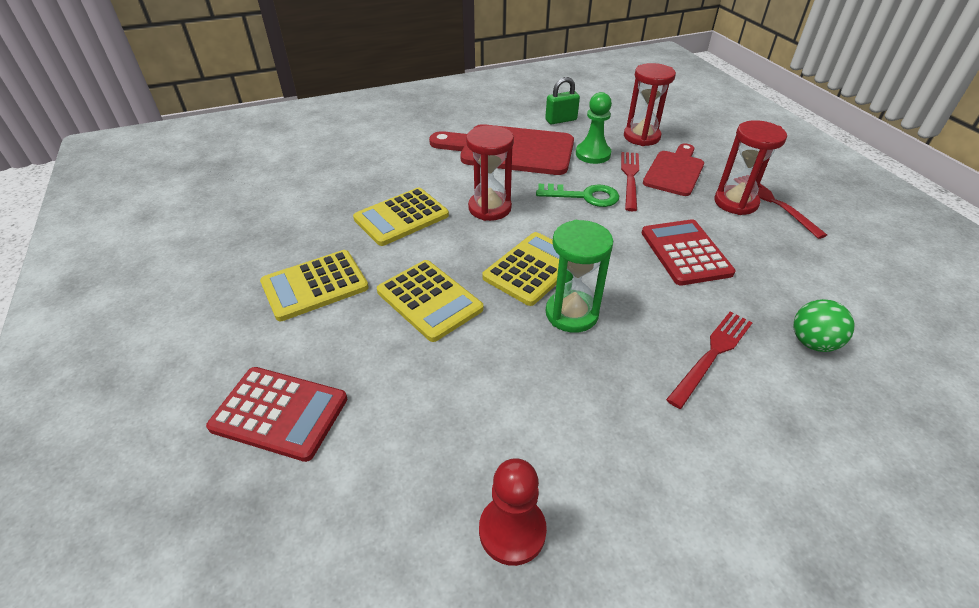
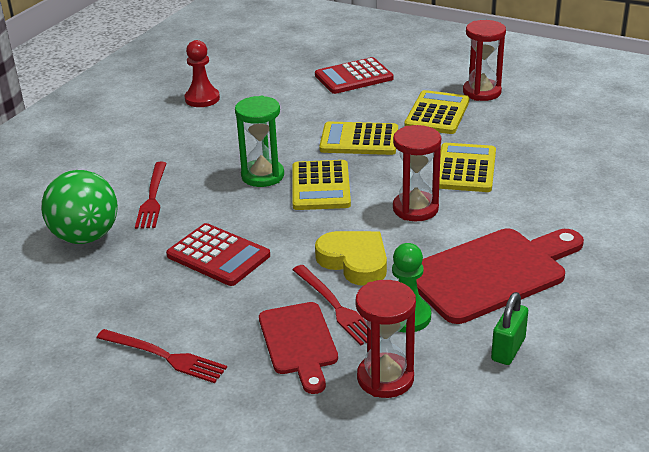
camera: 140 degrees right, 10 degrees down
(584, 196) = (354, 261): green key -> yellow heart
(735, 202) = (206, 334): red hourglass -> red hourglass (481, 92)
(812, 342) = (86, 237): green ball -> green ball, size x1.70

